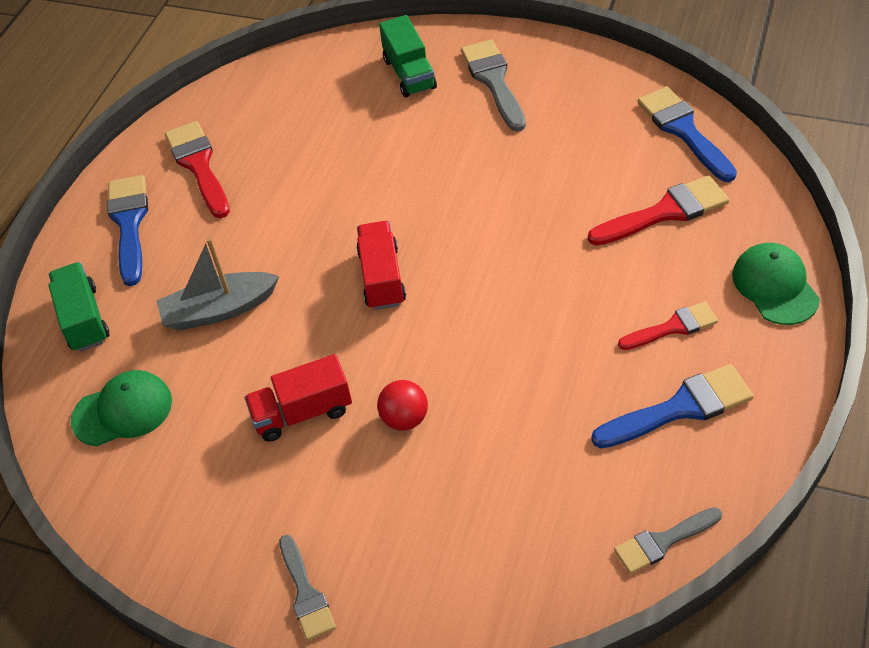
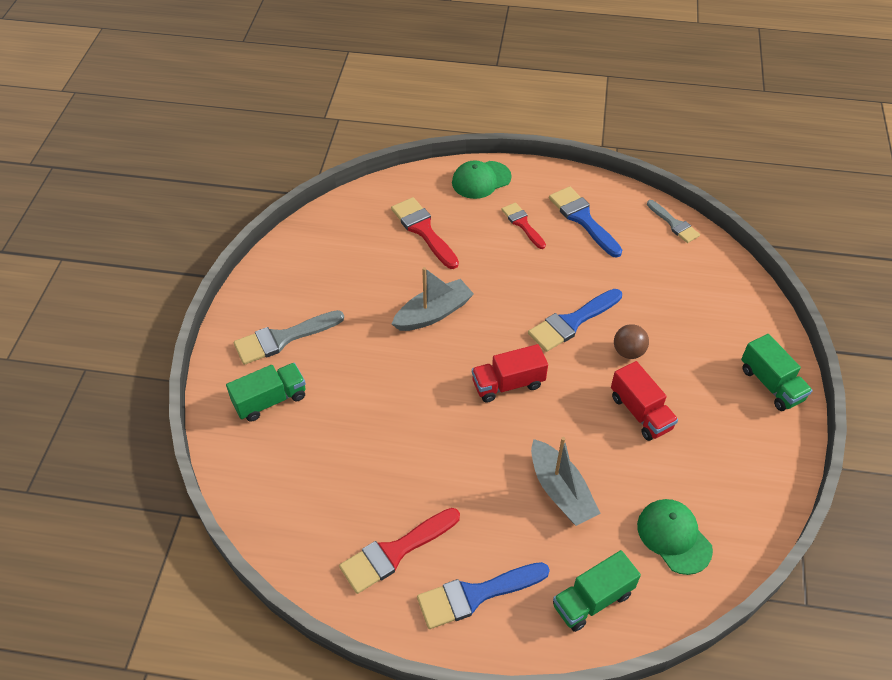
camera: 105 degrees left, 0 degrees up
(306, 593) = (771, 384): grey brush -> green truck
(405, 418) = (628, 352): red ball -> brown ball
(510, 213) = (433, 313): none -> grey boat
(683, 131) = (342, 223): blue brush -> blue brush (572, 322)

